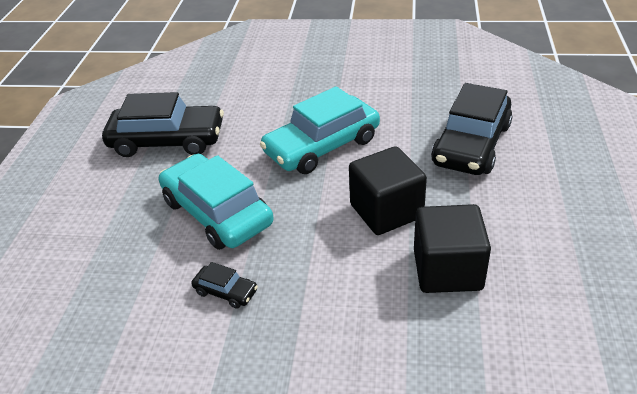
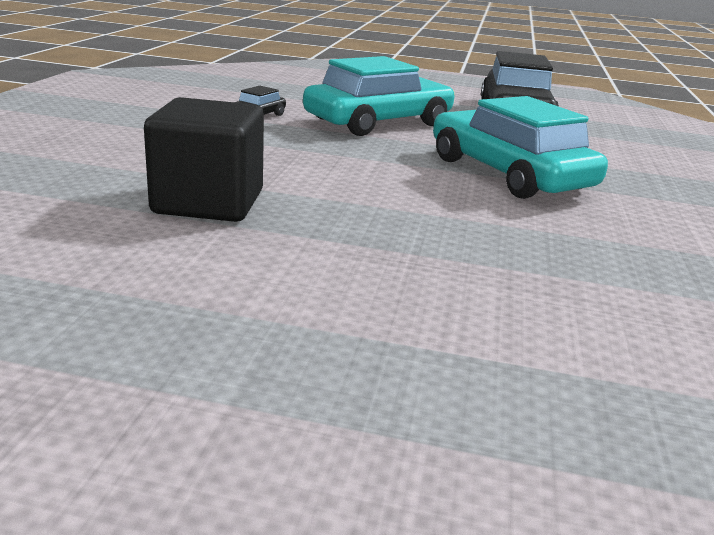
camera: 90 degrees right, 15 degrees down
(386, 211) = (349, 188): black cube -> none
(471, 144) = (522, 275): black car -> none

